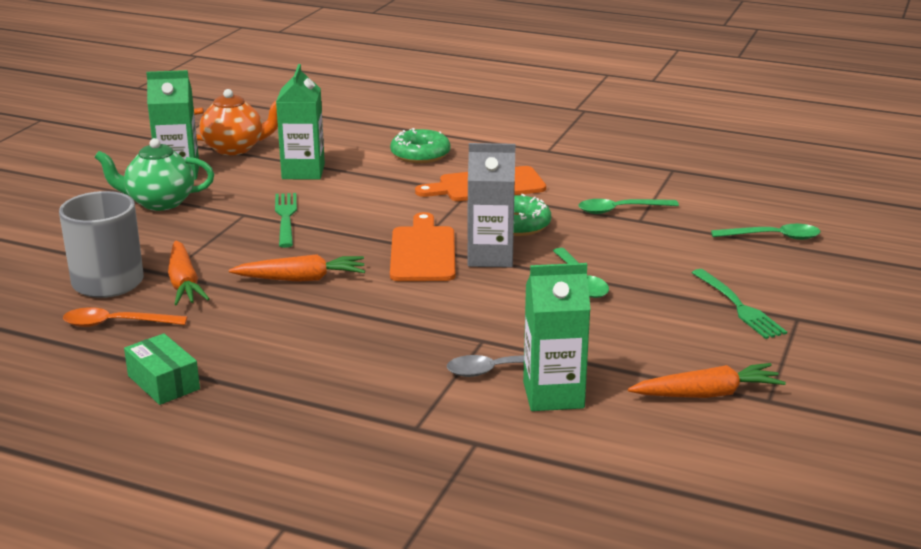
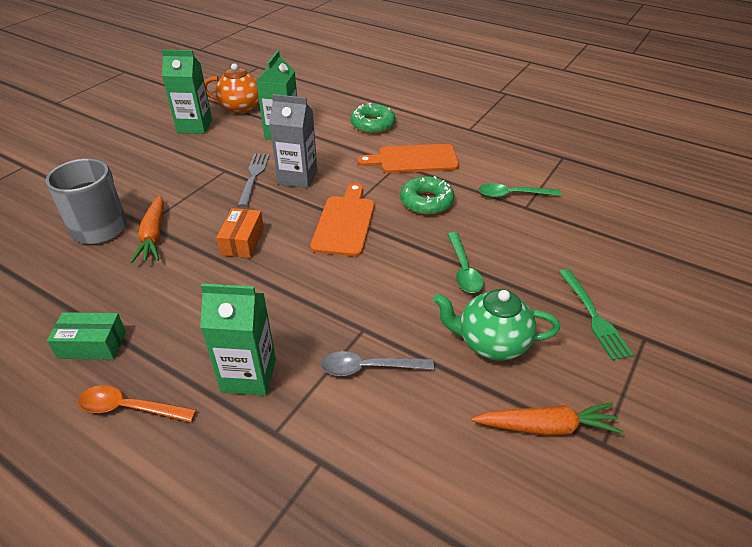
camera: 10 degrees right, 15 degrees up
(116, 324) = (86, 273): orange spoon -> orange spoon (129, 408)
(159, 202) = (170, 153): green teapot -> green teapot (491, 343)
(163, 382) = (92, 345): green box -> green box turned 60 degrees counterclockwise
(286, 218) = (254, 177): green fork -> grey fork
(302, 279) = (242, 241): orange carrot -> orange box
(490, 257) = (396, 234): grey carton -> grey carton (297, 177)
(553, 395) = (406, 407): green carton -> green carton (249, 375)
(773, 237) = (636, 238): green spoon -> none

